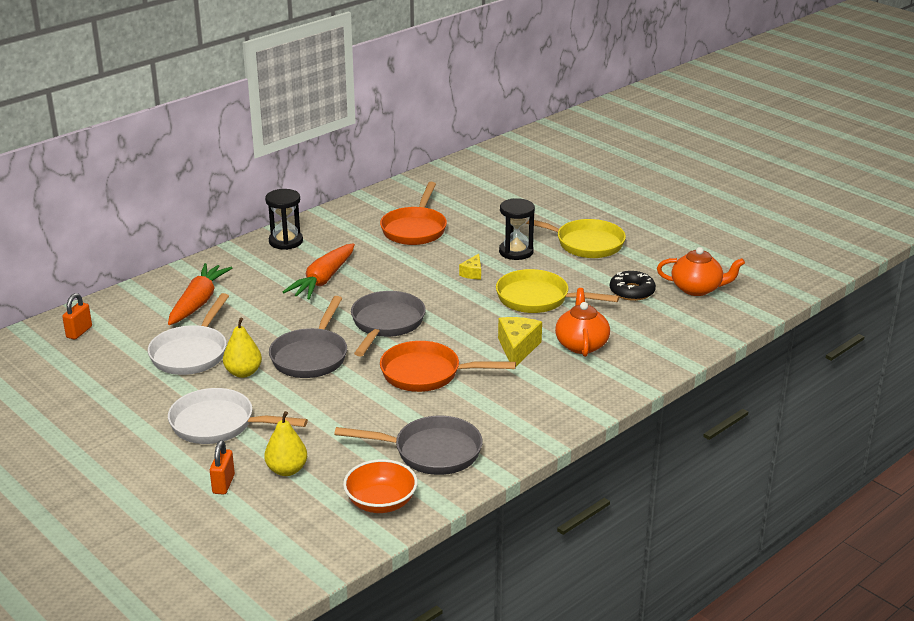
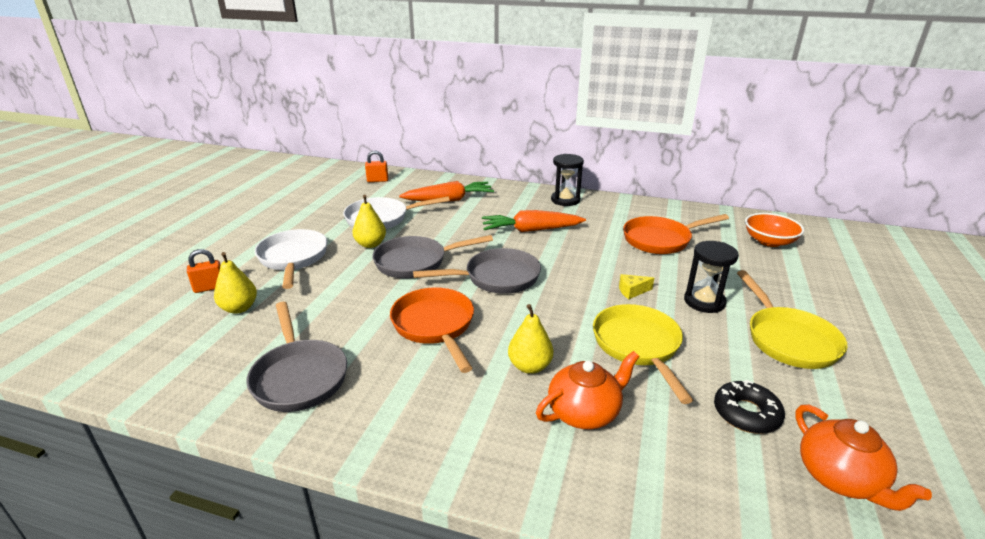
camera: 60 degrees right, 0 degrees up
(381, 502) = (200, 376): orange bowl -> orange bowl (769, 241)
(517, 348) = (530, 366): yellow cheese -> yellow pear

